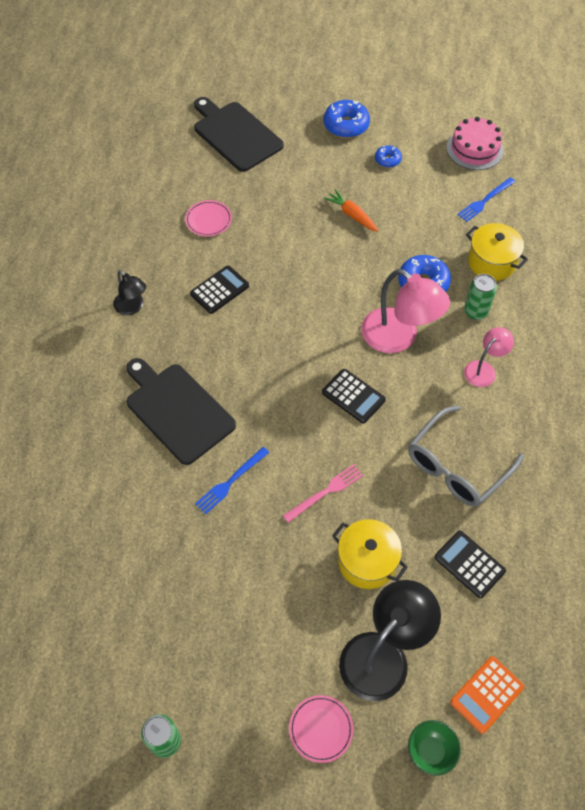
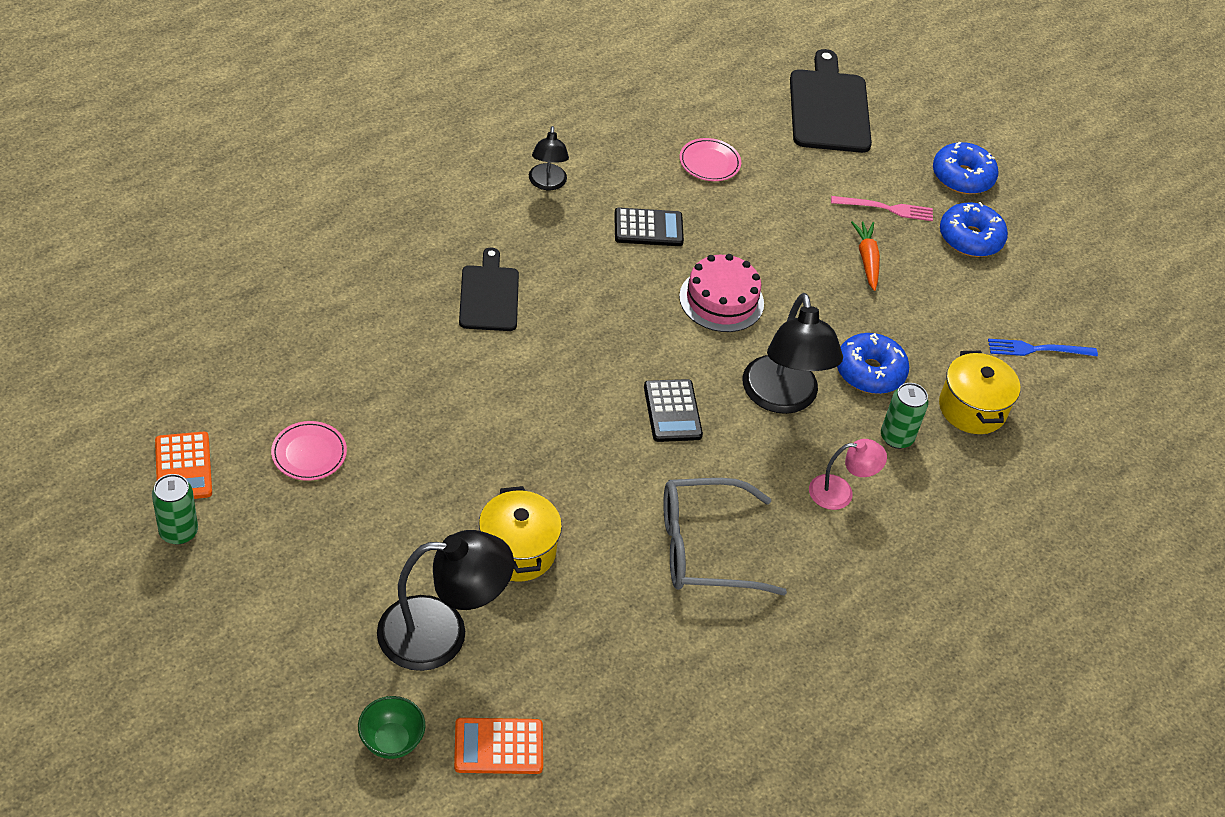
camera: 35 degrees right, 10 degrees down
(120, 694) = (183, 467): none -> orange calculator
(177, 410) = (489, 295): black cutting board -> black cutting board, size x0.65
(230, 481) = (469, 388): blue fork -> none
(321, 729) = (316, 638): pink plate -> pink plate (309, 453)
(325, 492) = (547, 466): pink fork -> pink fork (886, 208)
(387, 160) = (970, 238): blue donut -> blue donut, size x1.77
(399, 337) = (782, 398): pink lamp -> black lamp
(469, 564) = (614, 635): black calculator -> none
(474, 149) = (1087, 295): pink cake -> pink cake (721, 300)

